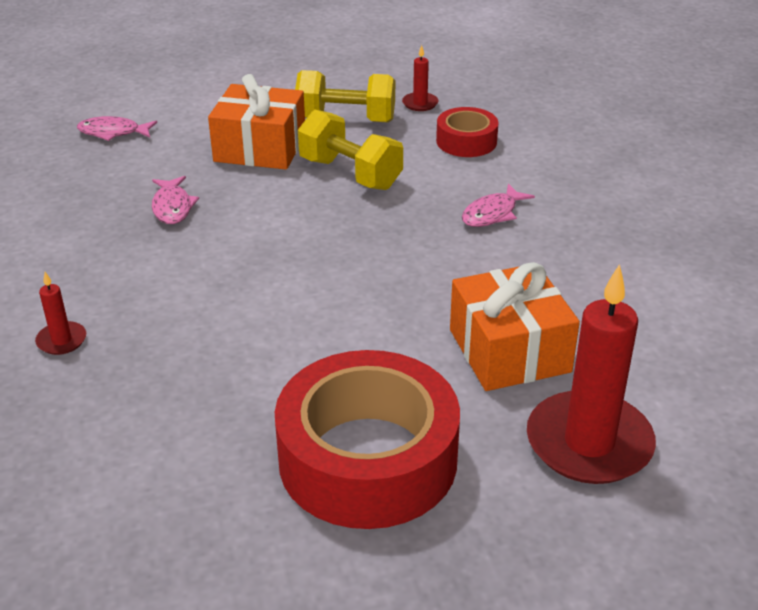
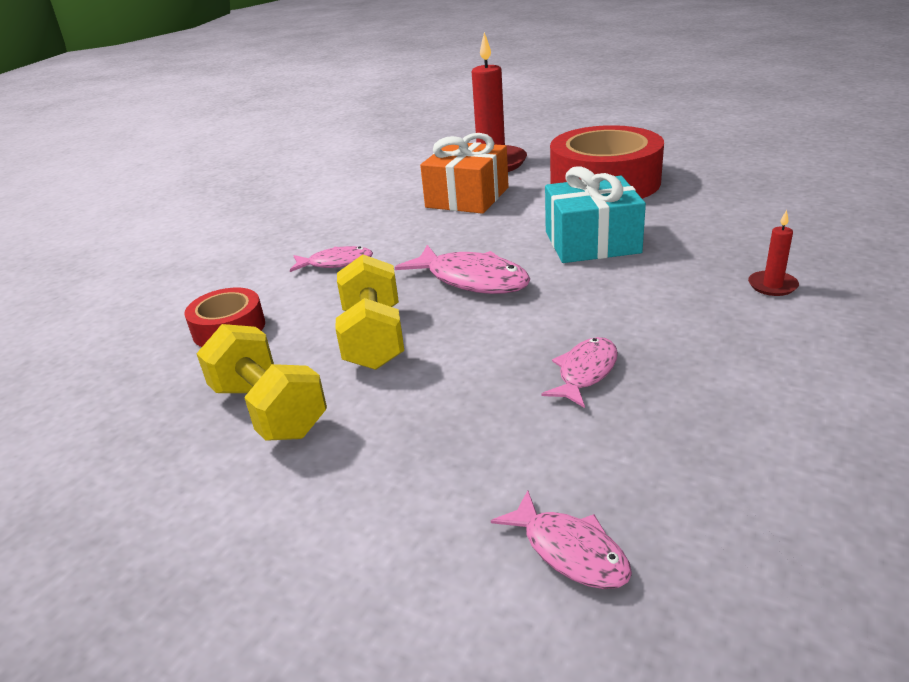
camera: 135 degrees left, 5 degrees down
(260, 148) = (410, 412): orange gift -> none
(279, 332) = (592, 242): none -> turquoise gift
(344, 244) = (472, 280): none -> pink fish
(420, 103) = (168, 395): red candle -> none

